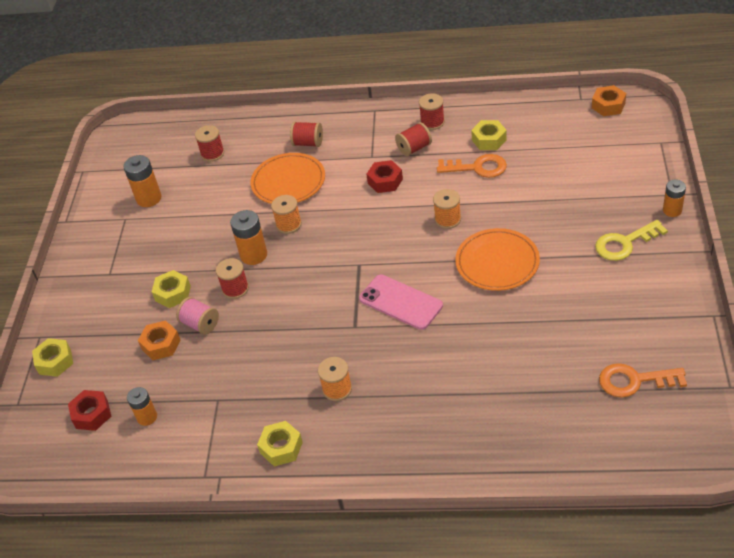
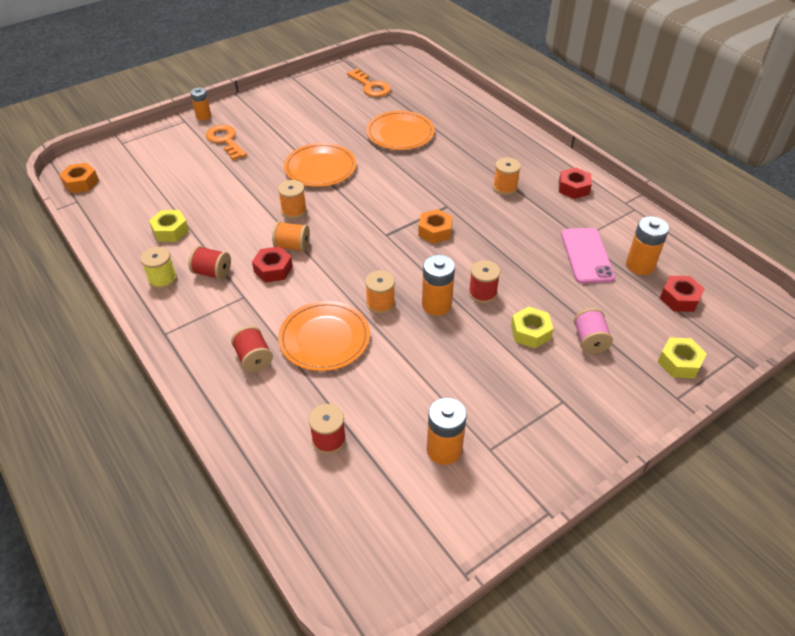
camera: 135 degrees left, 0 degrees up
(147, 417) = (640, 265): orange battery -> orange battery, size x1.50
(161, 345) = (582, 302): orange nut -> orange nut (435, 231)
(200, 324) = (537, 291): pink spool -> pink spool (589, 340)
(281, 448) = (573, 188): yellow nut -> red nut
(400, 302) = (402, 195): pink phone -> pink phone (586, 255)
(401, 201) = (292, 246): none -> orange spool
(432, 122) = (162, 279): red spool -> yellow spool
(478, 167) = (215, 221): orange key -> orange key (225, 140)
(505, 355) = (400, 134): none -> orange plate
(624, 243) = (254, 124): yellow key -> none

